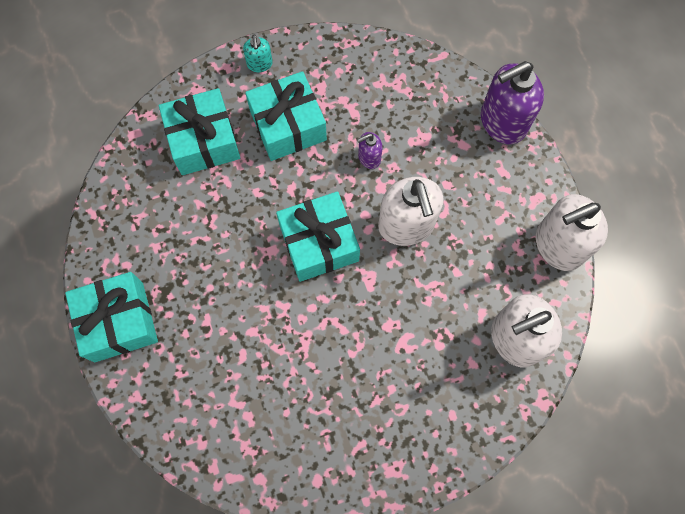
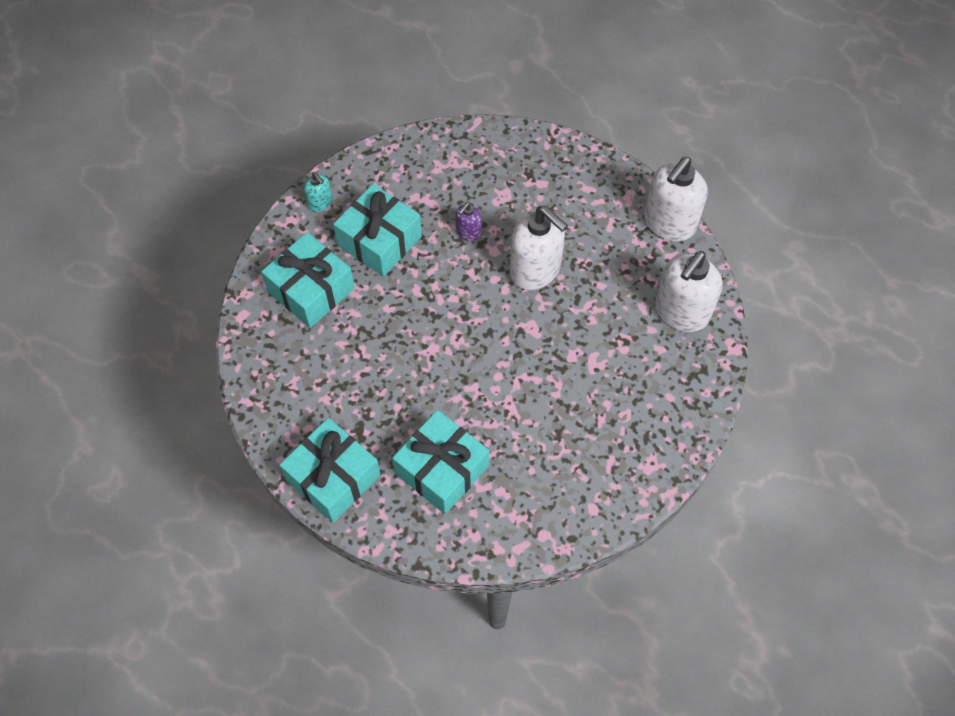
camera: 30 degrees left, 10 degrees down
(319, 243) = (470, 321): turquoise gift -> turquoise gift (442, 469)
(502, 122) = (562, 150): purple soap dispenser -> none

